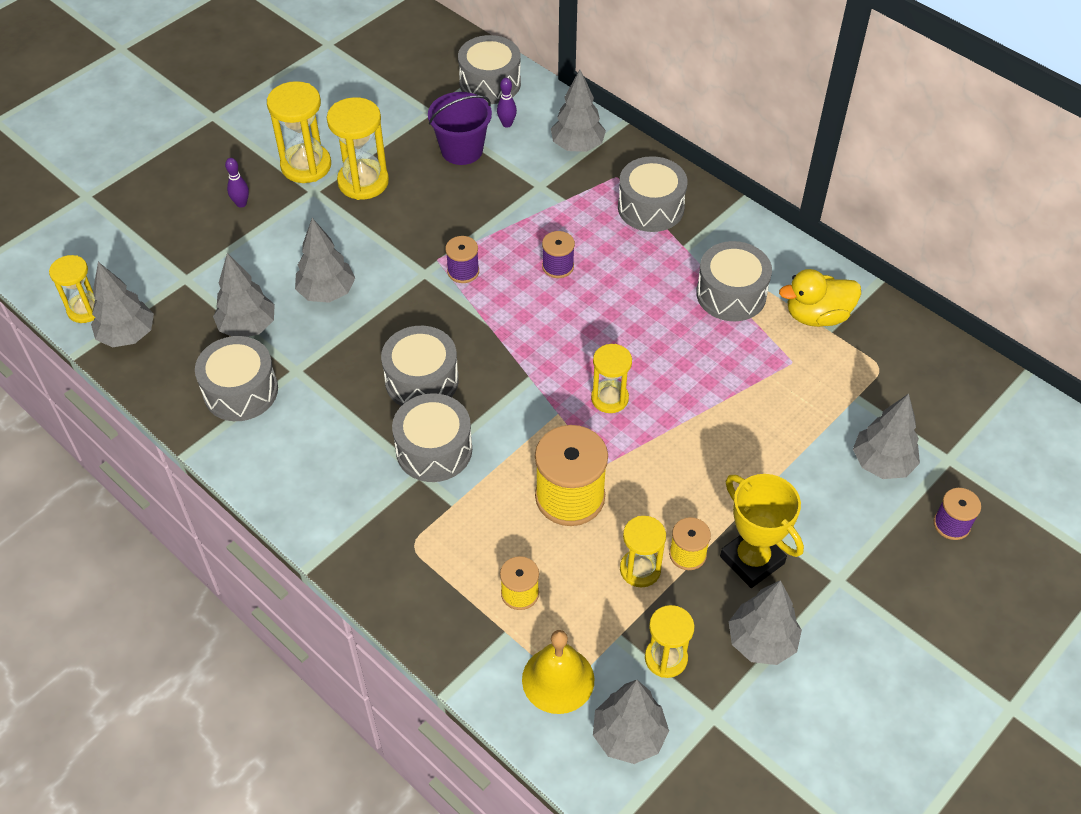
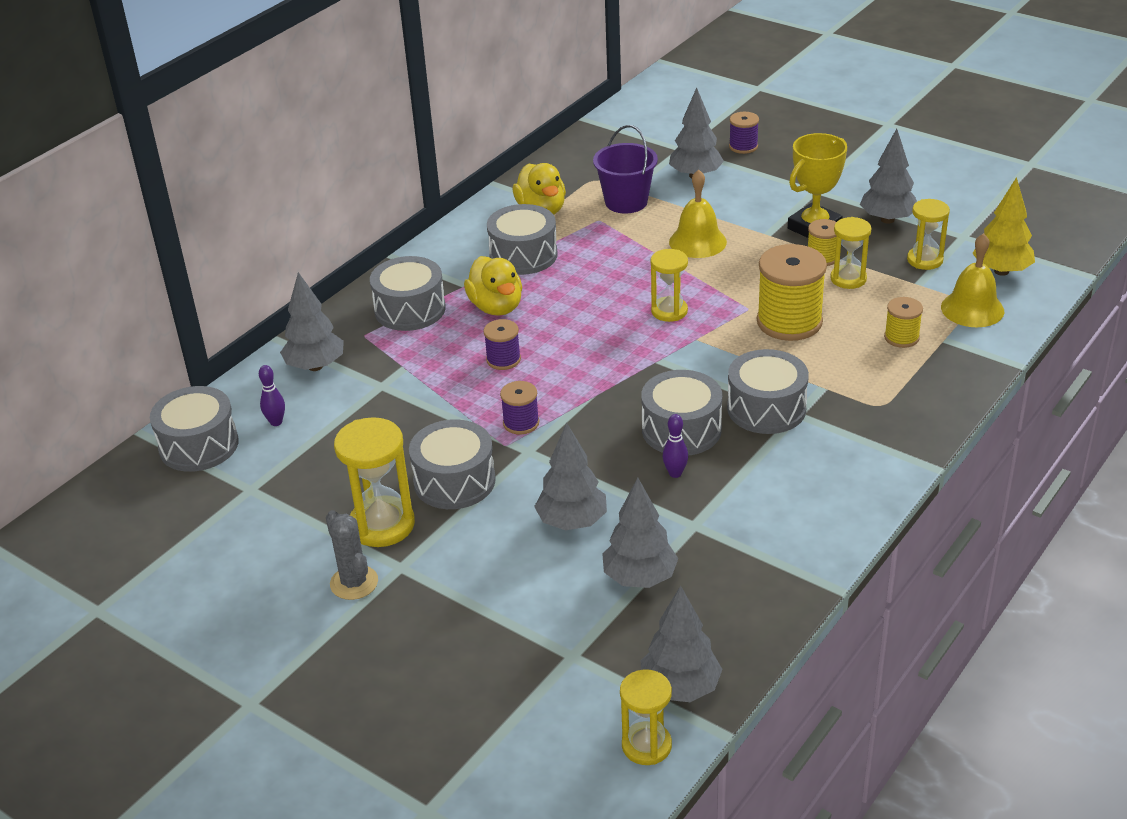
camera: 95 degrees left, 15 degrees down
(240, 391) = (736, 563): grey drum -> grey drum (454, 481)
(241, 204) = (430, 631): purple bowling pin -> purple bowling pin (675, 473)
(306, 166) = (354, 583): yellow hourglass -> grey cactus
(462, 150) = (322, 451): purple bucket -> purple bucket (626, 202)
(628, 736) = (1001, 271): grey tree -> yellow tree
(643, 267) = (496, 307): none -> yellow duck
(736, 442) = (697, 242): none -> yellow bell

